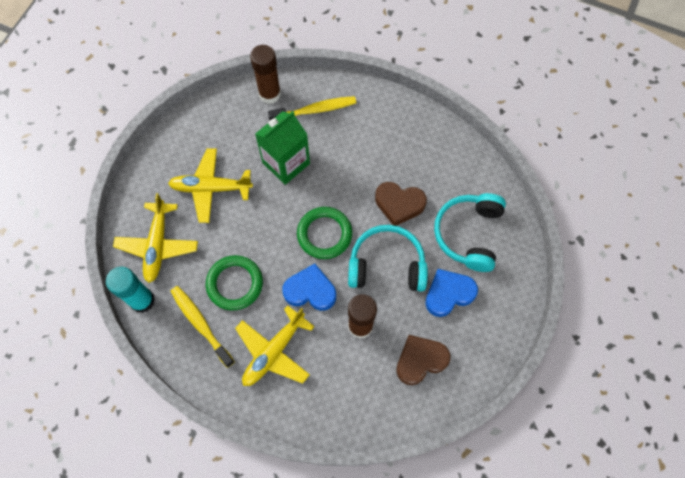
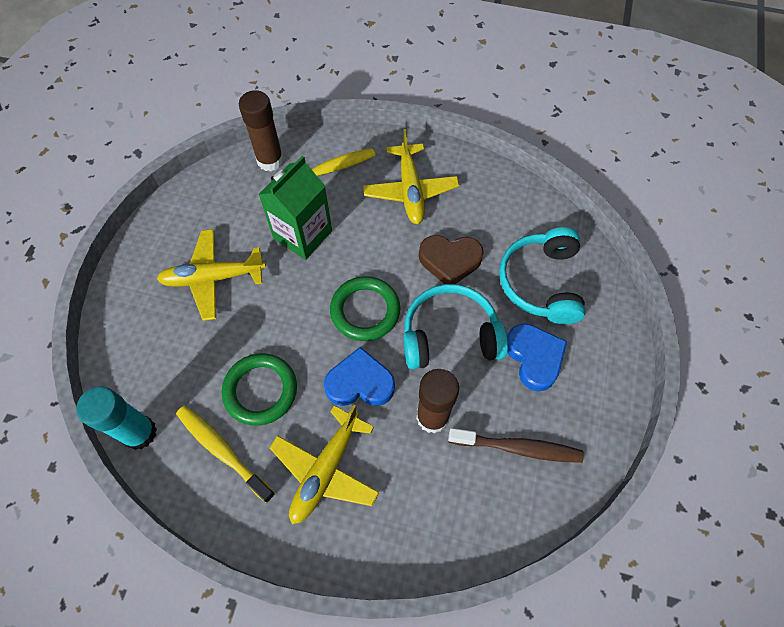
camera: 10 degrees left, 5 degrees down
(158, 245) = (153, 358): yellow plane -> yellow plane (410, 190)
(420, 360) = (518, 448): brown heart -> brown toothbrush
(448, 294) = (534, 358): blue heart -> blue heart turned 105 degrees clockwise

